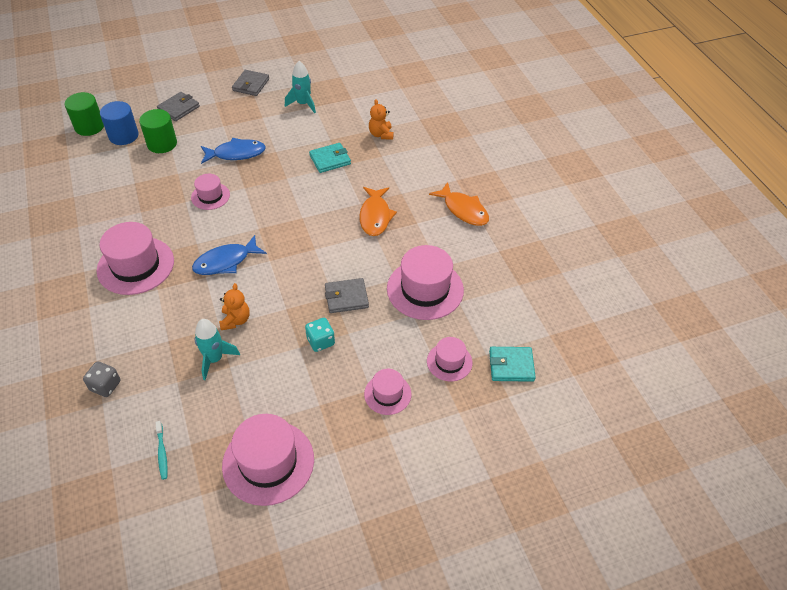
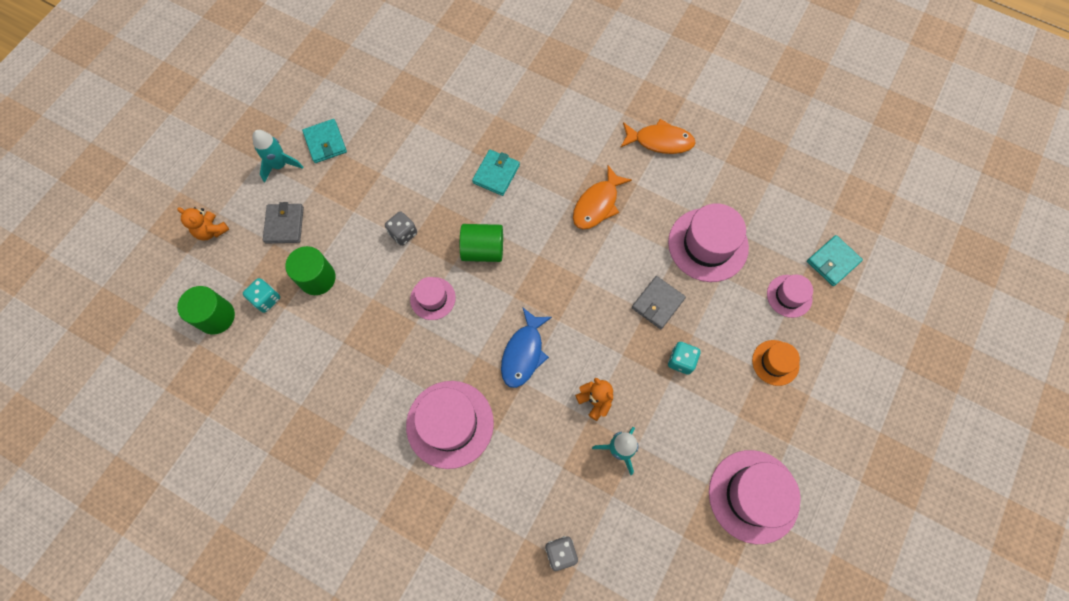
camera: 40 degrees left, 20 degrees up
(123, 136) = (266, 299): blue cylinder -> turquoise dice
(162, 452) = (670, 563): turquoise toothbrush -> none
(236, 153) = (403, 233): blue fish -> grey dice
(251, 85) = (325, 142): grey wallet -> turquoise wallet
(271, 192) = (483, 250): none -> green cylinder
(303, 104) = (402, 128): turquoise rocket -> turquoise rocket (280, 165)
(375, 216) = (597, 204): orange fish -> orange fish turned 75 degrees clockwise
(381, 134) = (511, 111): orange teddy bear -> orange teddy bear (211, 231)
(387, 394) = (775, 362): pink hat -> orange hat

